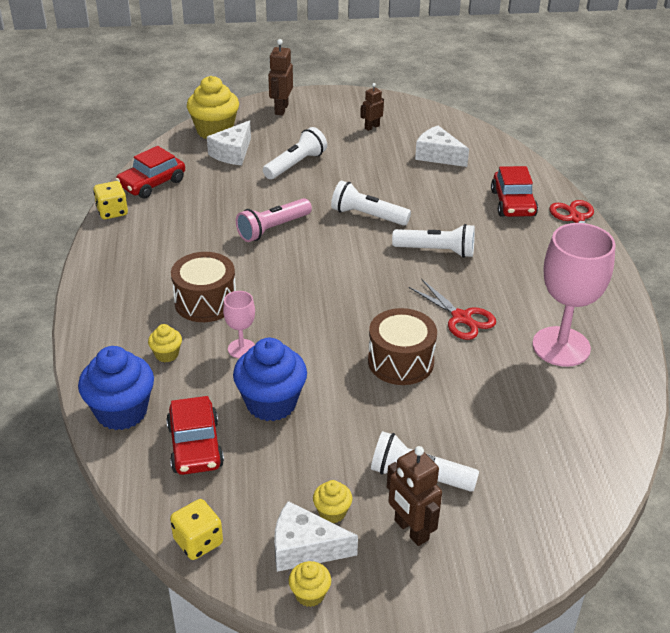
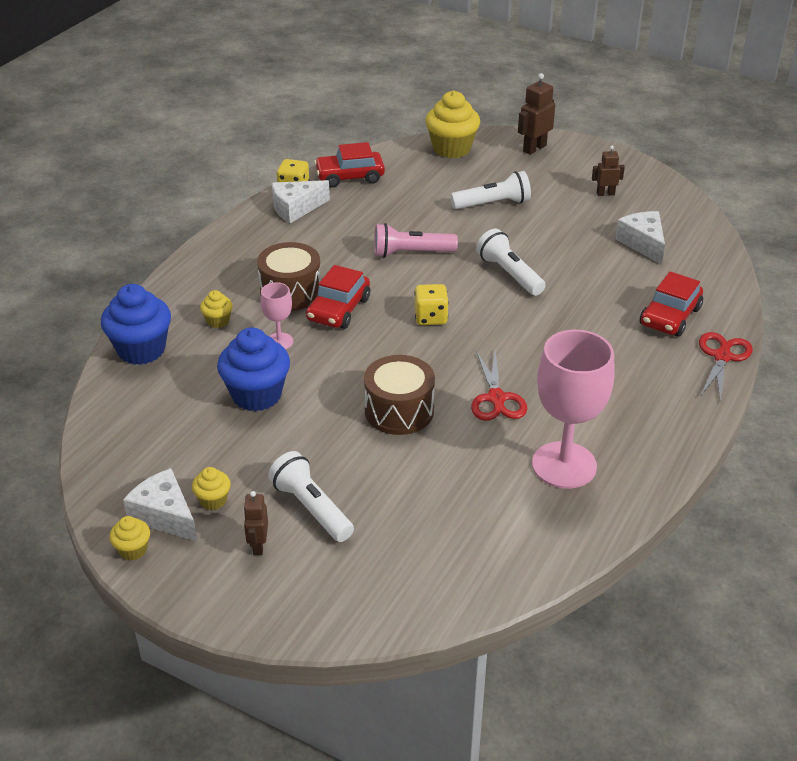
camera: 35 degrees right, 0 degrees up
(195, 446) = (166, 400): red car -> red car (338, 309)
(198, 542) = (96, 470): yellow dice -> yellow dice (431, 317)
(232, 153) = (446, 174): white cheese -> white cheese (296, 208)
(411, 530) = (258, 546): brown robot -> brown robot, size x0.63
(436, 251) = (540, 330): white flashlight -> none

